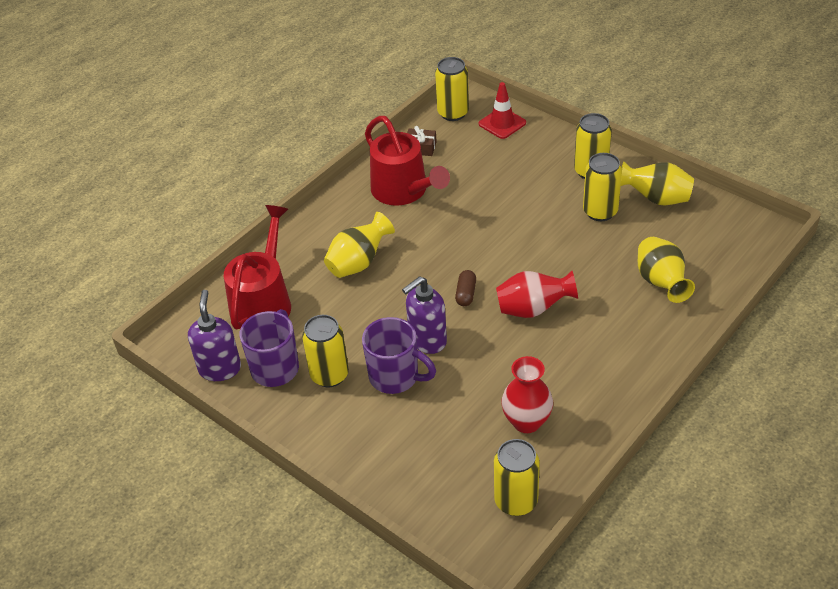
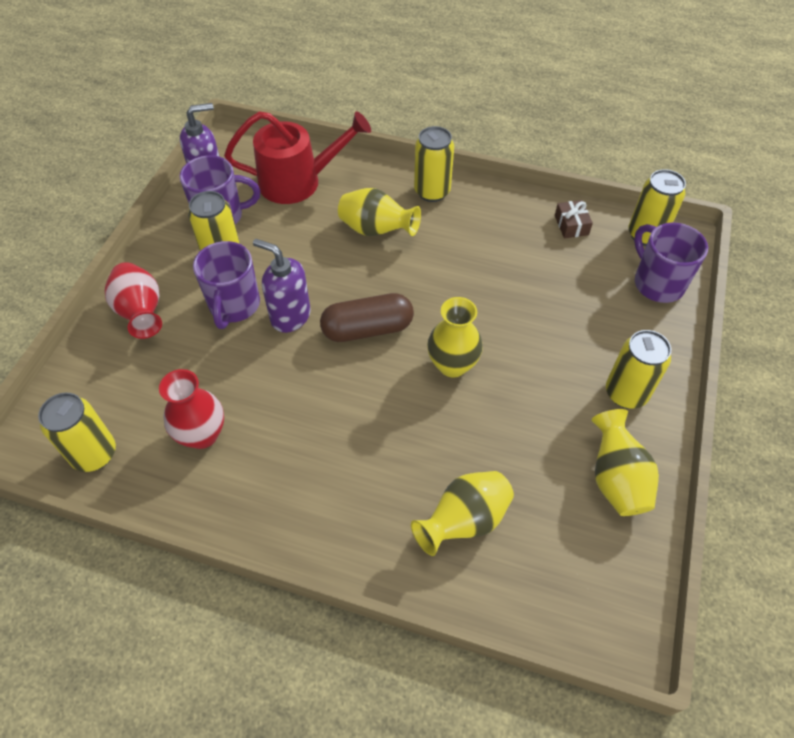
camera: 65 degrees right, 10 degrees up
(404, 191) = (496, 232): red watering can -> none
(466, 294) = (367, 329): brown capsule -> brown capsule, size x1.90
(502, 123) = (657, 283): red traffic cone -> purple mug
(525, 253) = (452, 365): none -> yellow vase
(533, 309) = (368, 396): red vase -> red vase (141, 313)
(600, 212) = (558, 421): yellow can -> yellow can (432, 191)

